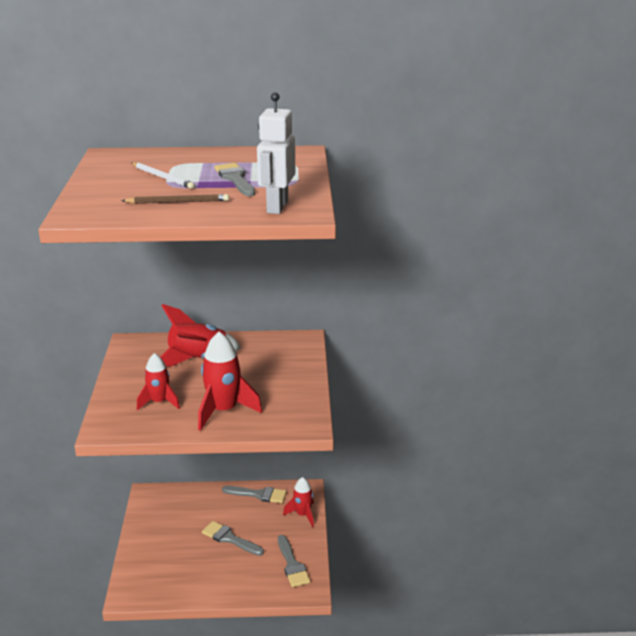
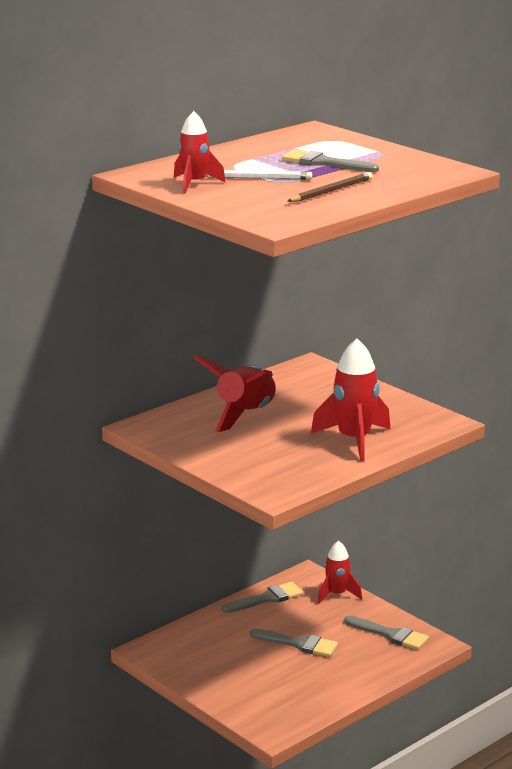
camera: 40 degrees left, 5 degrees down
(159, 402) = (281, 457): red rocket -> red rocket (194, 184)
(230, 539) = (298, 644): grey brush -> grey brush turned 150 degrees counterclockwise
(277, 207) = (423, 173): white robot -> none

